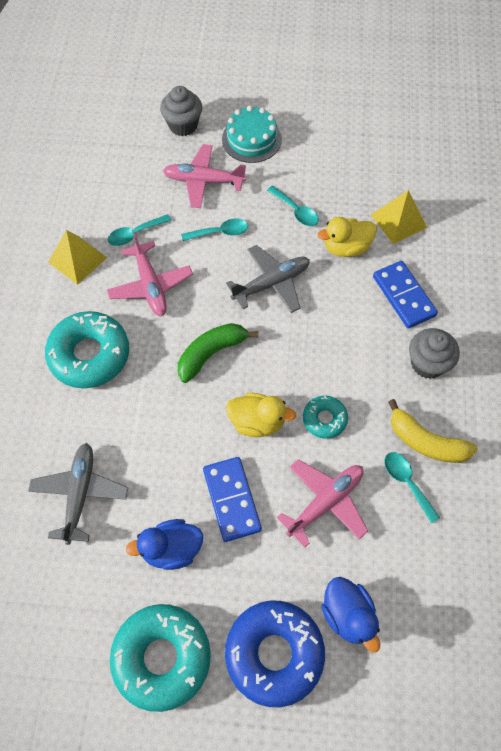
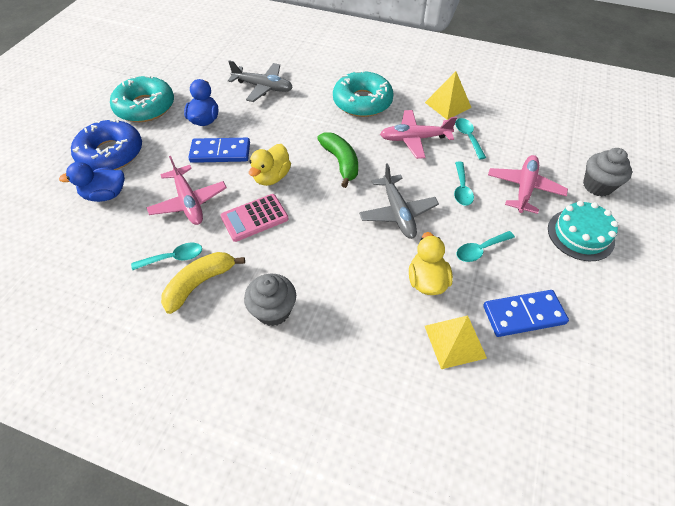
camera: 105 degrees right, 10 degrees down
(324, 419) = (254, 218): turquoise donut -> pink calculator
(404, 296) = (355, 315): blue domino -> blue domino (523, 315)

